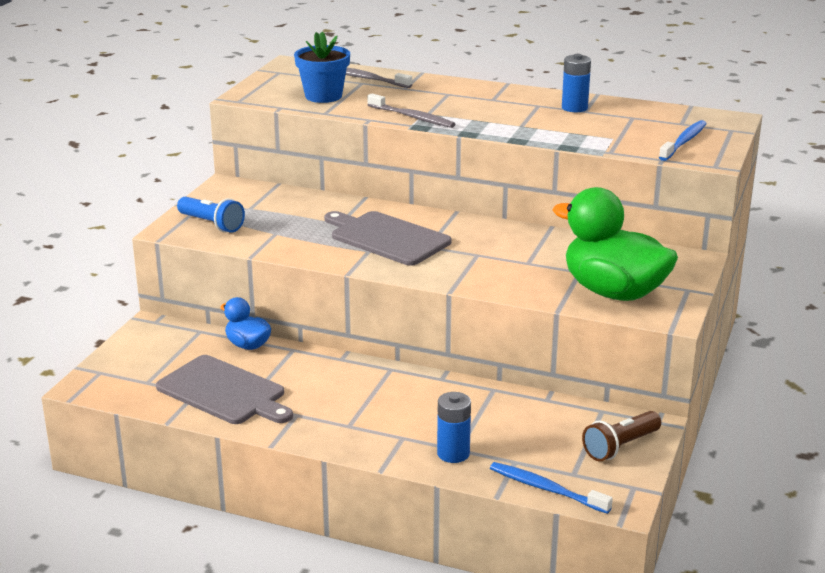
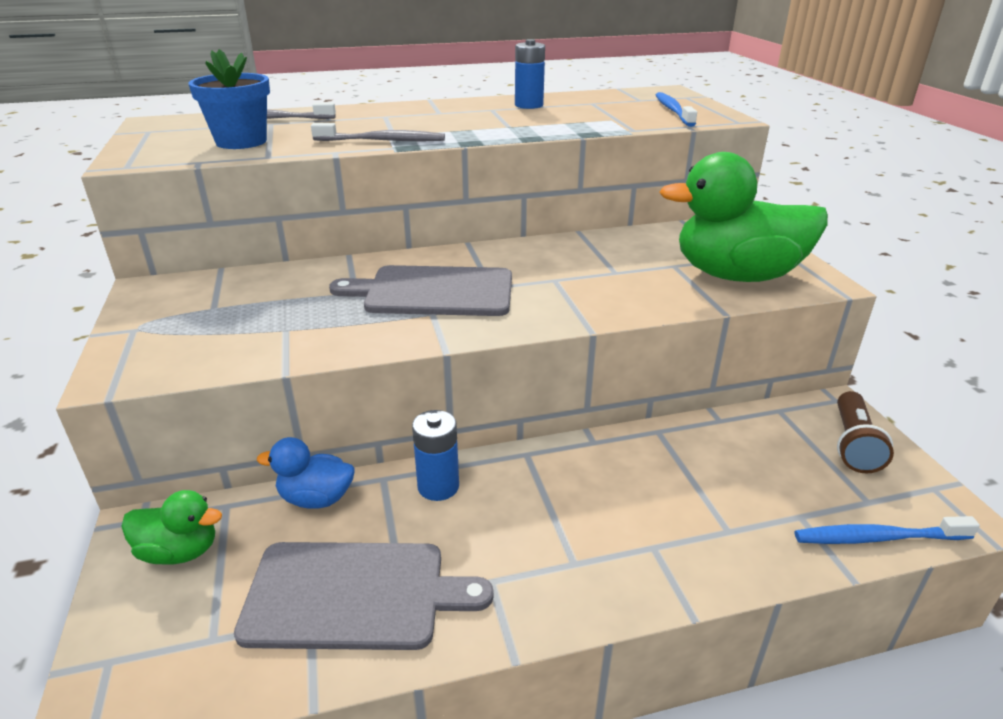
camera: 35 degrees left, 5 degrees up
(161, 342) = (180, 551): none -> green duck
(211, 224) = (177, 346): blue flashlight -> none
(453, 454) = (733, 541): blue battery -> blue battery (438, 486)

